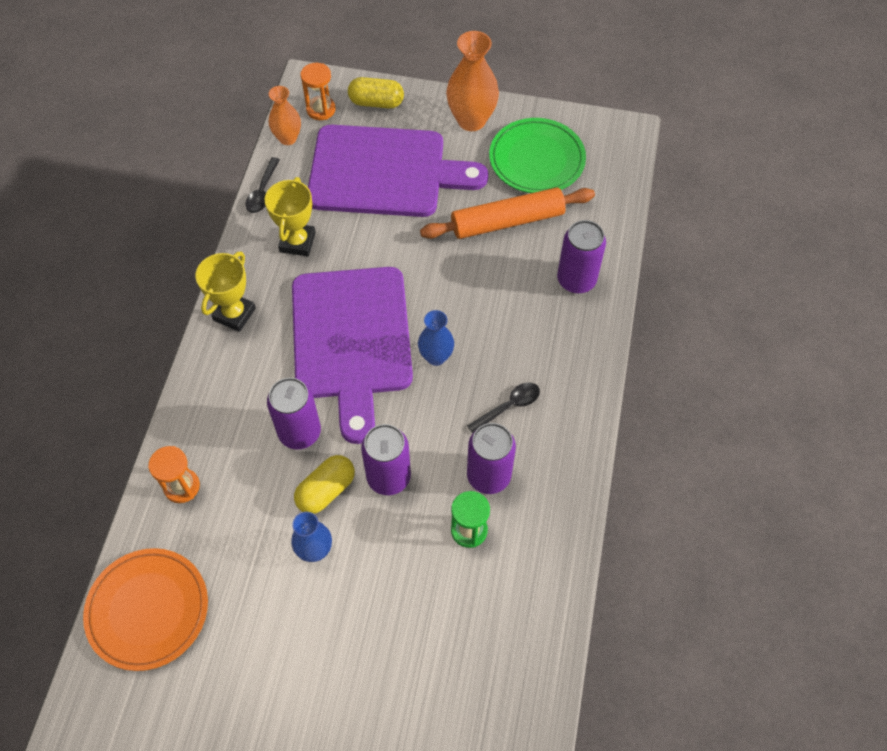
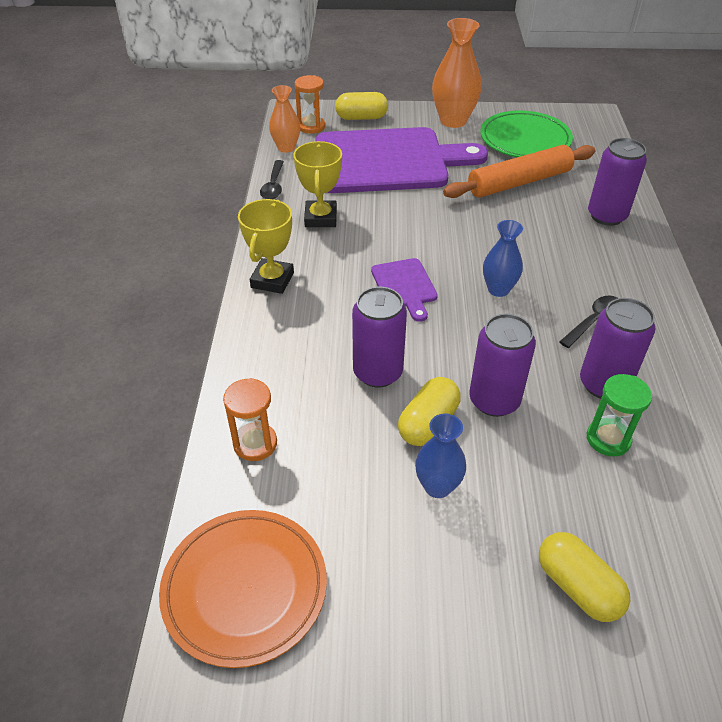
camera: 10 degrees left, 15 degrees down
(351, 340) = (404, 286): purple cutting board -> purple cutting board, size x0.42
(391, 652) = (577, 587): none -> yellow capsule

